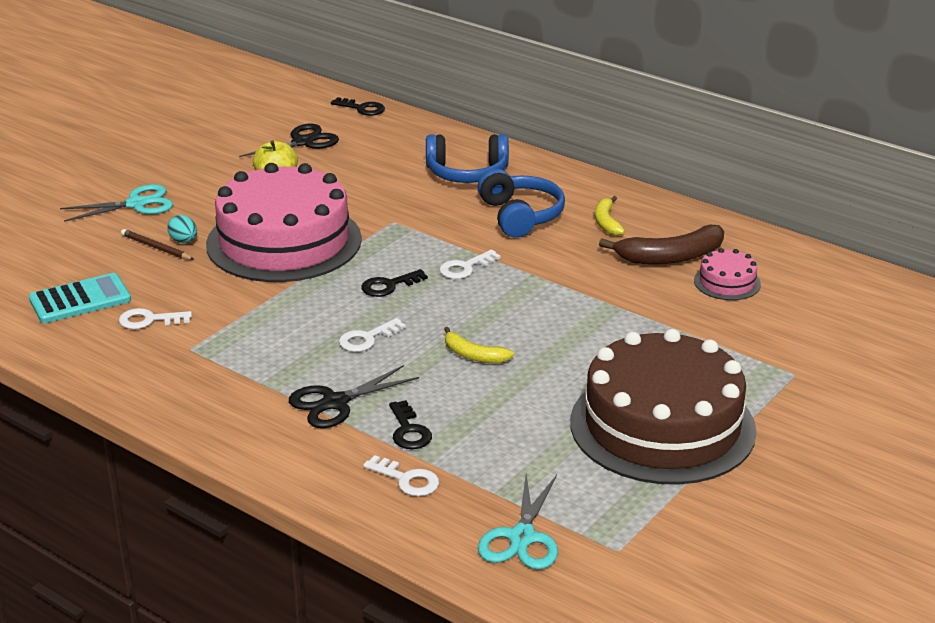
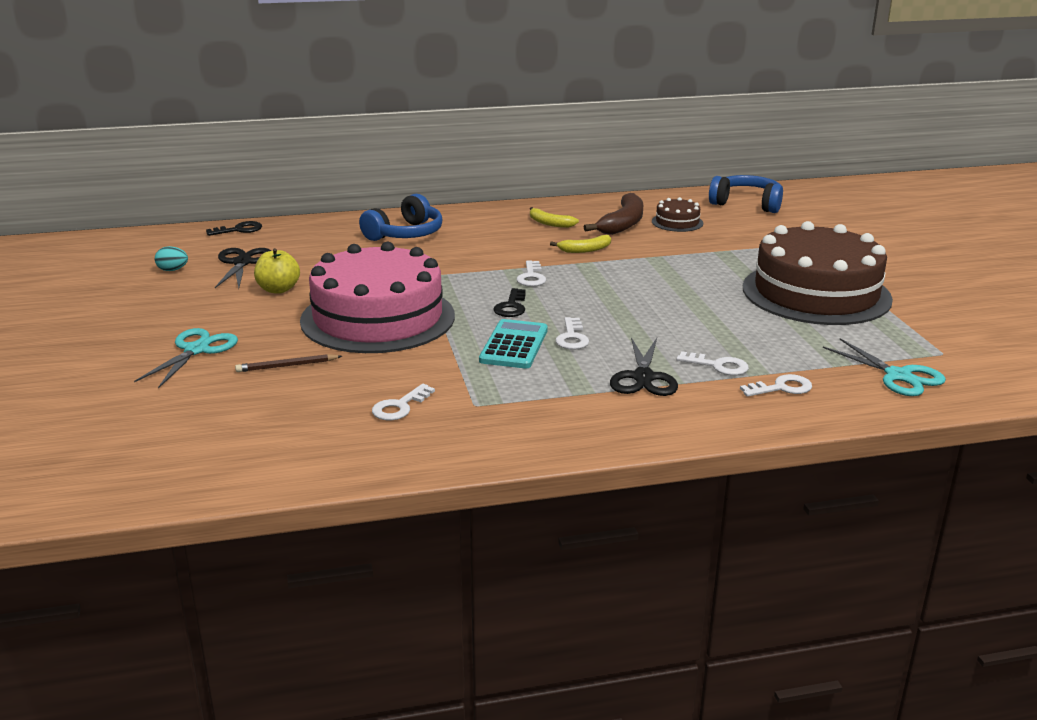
camera: 50 degrees left, 5 degrees down
(80, 300) = (308, 425): turquoise calculator -> turquoise calculator (514, 345)
(184, 241) = (299, 352): turquoise egg -> turquoise egg (172, 270)
(409, 431) = (718, 366): black key -> white key
(473, 355) = (650, 313): yellow banana -> yellow banana (585, 250)
(520, 216) = (494, 240): blue headphones -> blue headphones (747, 204)
(727, 282) = (677, 222): pink cake -> brown cake

